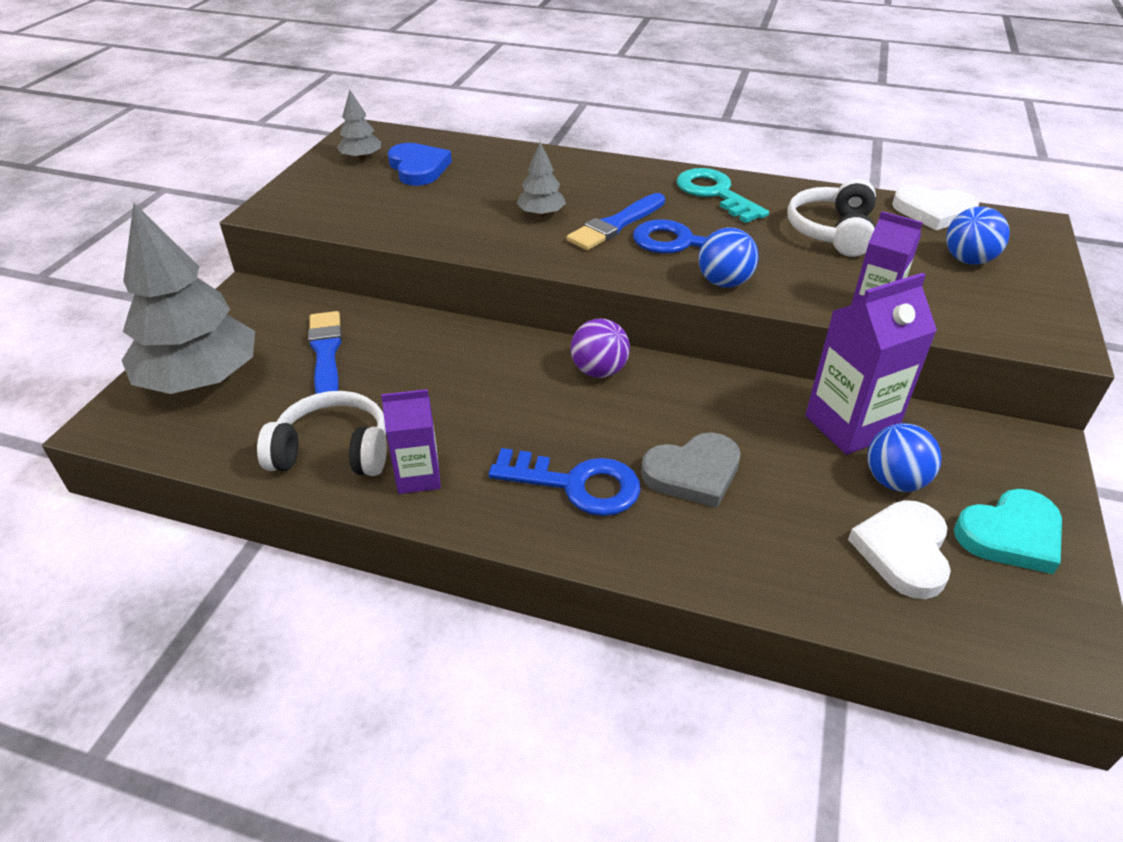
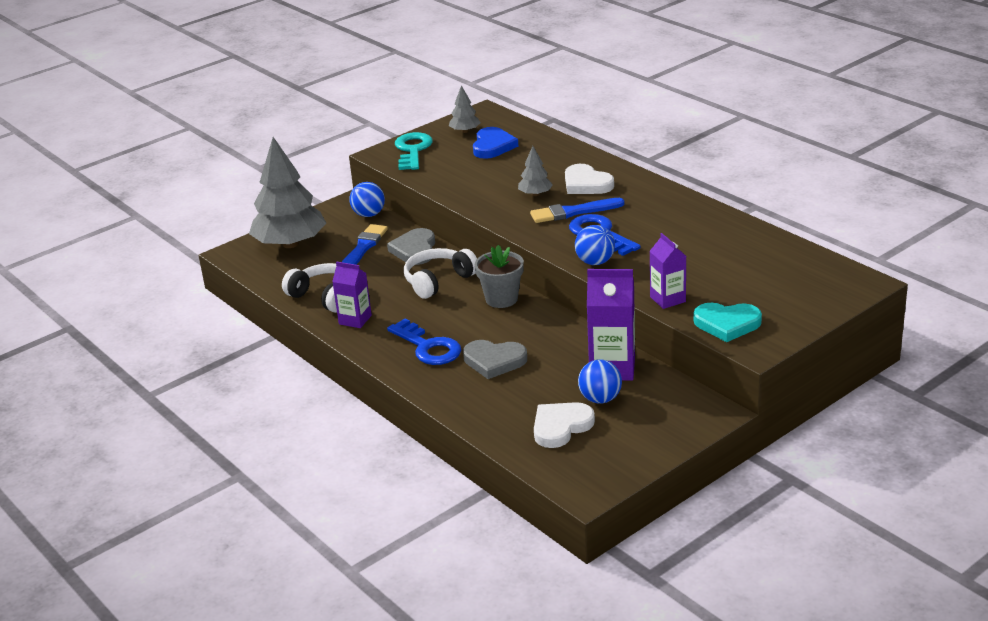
camera: 35 degrees right, 10 degrees down
(407, 334) = (415, 250): none -> grey heart
(599, 371) = (501, 299): purple ball -> grey flower pot
(715, 193) = (665, 208): turquoise key -> turquoise key (412, 150)
(832, 232) = (709, 251): white headphones -> white headphones (438, 281)
(933, 211) = (803, 256): white heart -> white heart (586, 184)
(968, 260) = (775, 291): blue ball -> blue ball (369, 214)
(1010, 534) = (630, 440): turquoise heart -> turquoise heart (727, 324)

